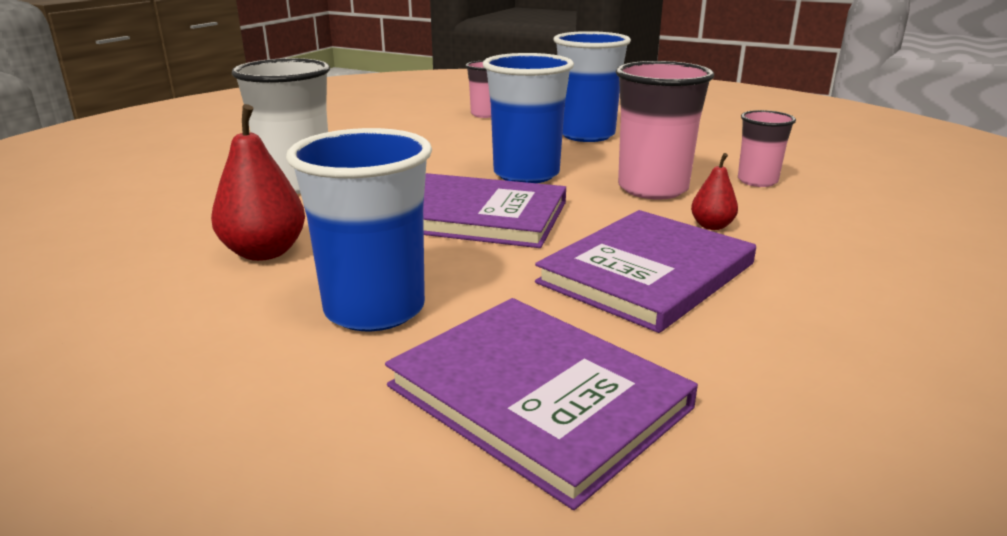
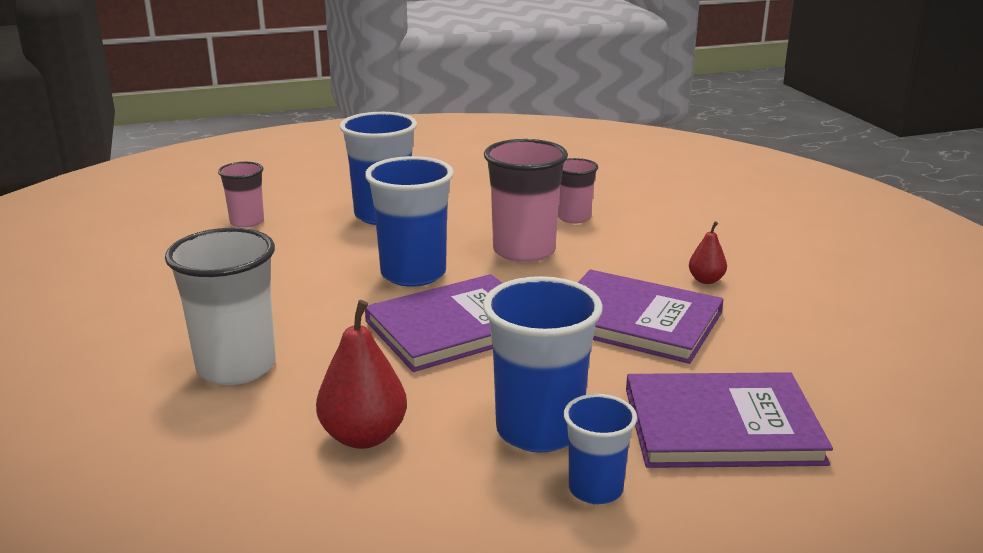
camera: 45 degrees left, 0 degrees up
(312, 375) = (595, 489): none -> blue cup
(647, 273) = (635, 320): purple book -> purple book turned 60 degrees counterclockwise
(711, 226) = (609, 268): red pear -> red pear (706, 280)

